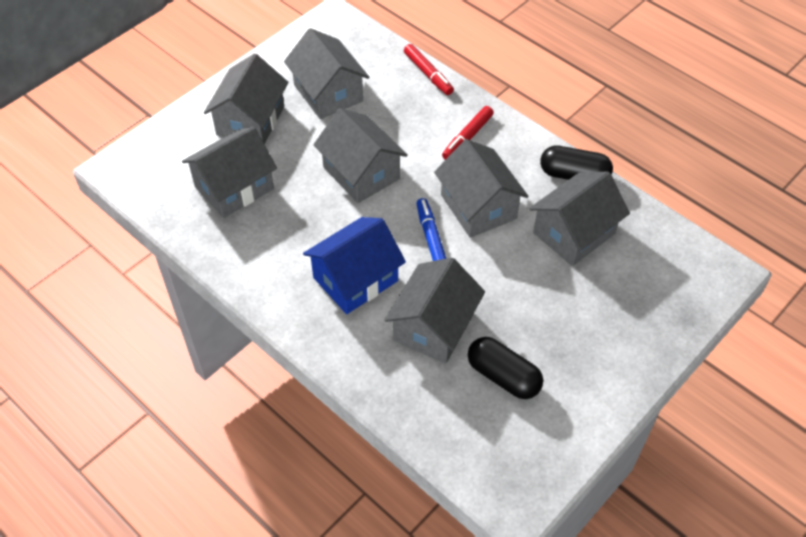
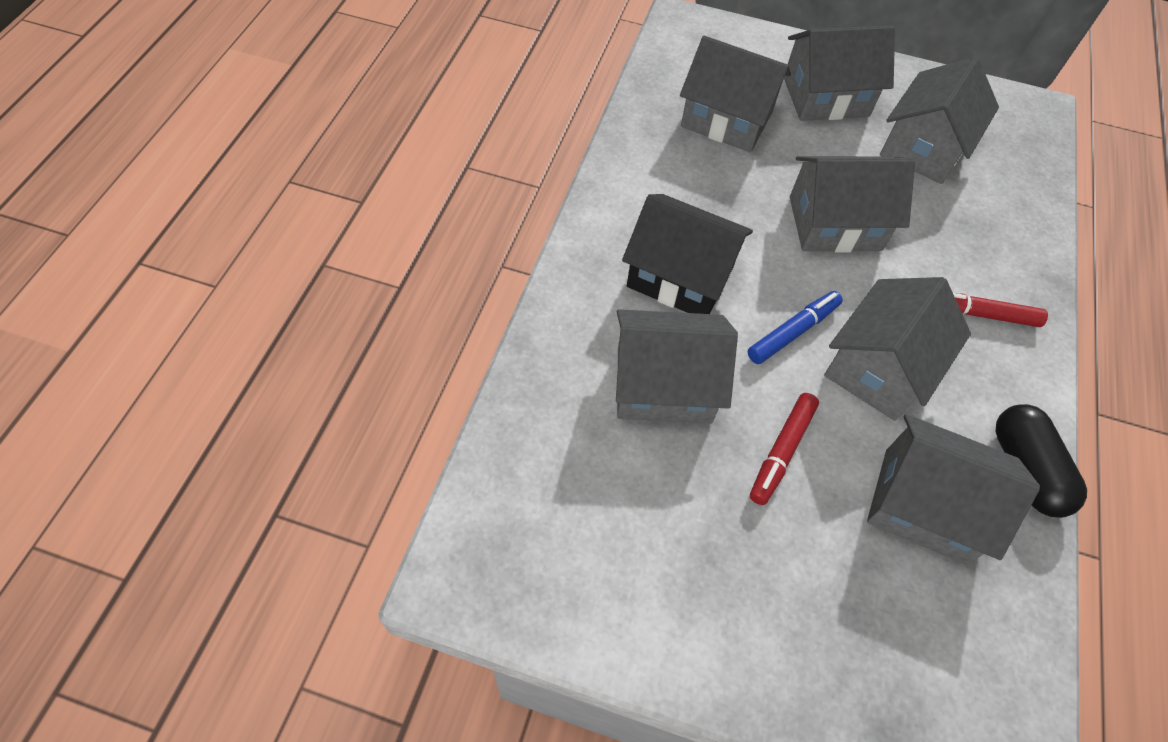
camera: 60 degrees right, 5 degrees up
(355, 279) = (680, 277): blue house -> black house
(361, 173) = (835, 223): grey house -> grey house turned 60 degrees clockwise
(428, 74) = (1043, 233): red marker -> red marker (781, 452)
(503, 376) = (635, 495): black capsule -> none

